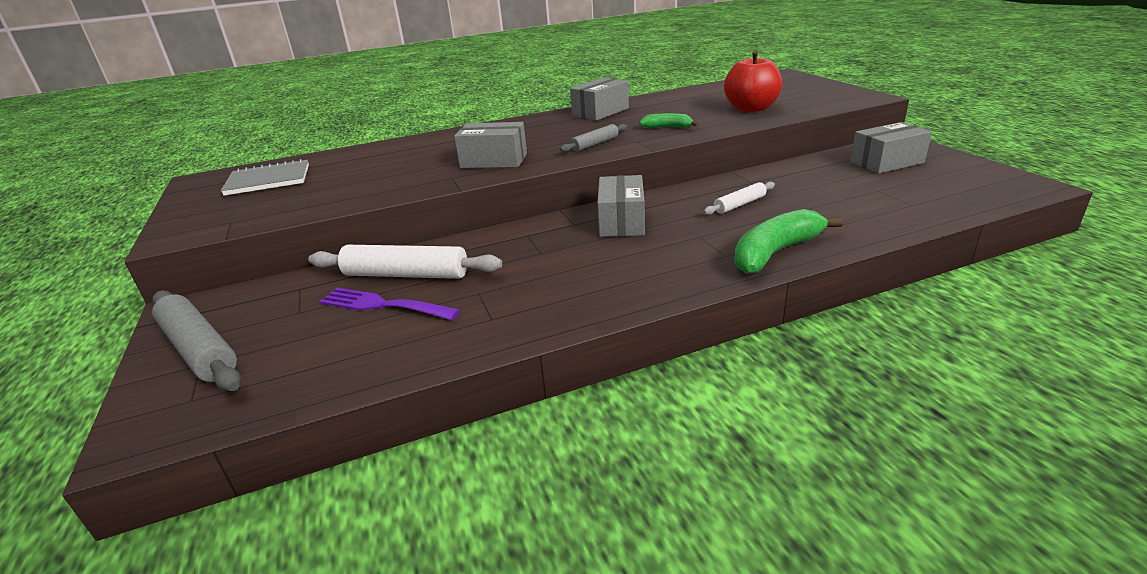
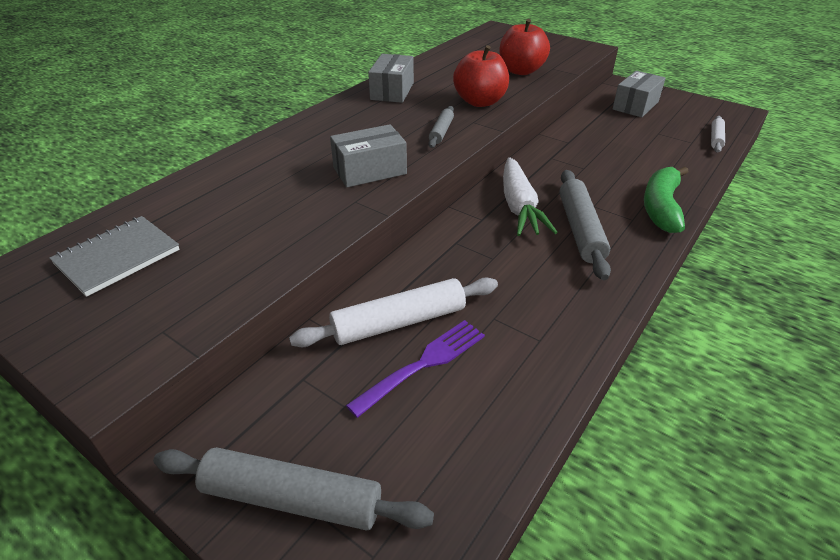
camera: 35 degrees left, 10 degrees up
(383, 305) = (423, 364): purple fork -> purple fork turned 150 degrees clockwise
(621, 221) = (519, 206): grey box -> white carrot
(654, 251) = (580, 229): none -> grey rolling pin
(667, 127) = (480, 102): green banana -> red apple
(740, 204) = (586, 167): white rolling pin -> white rolling pin (716, 138)

